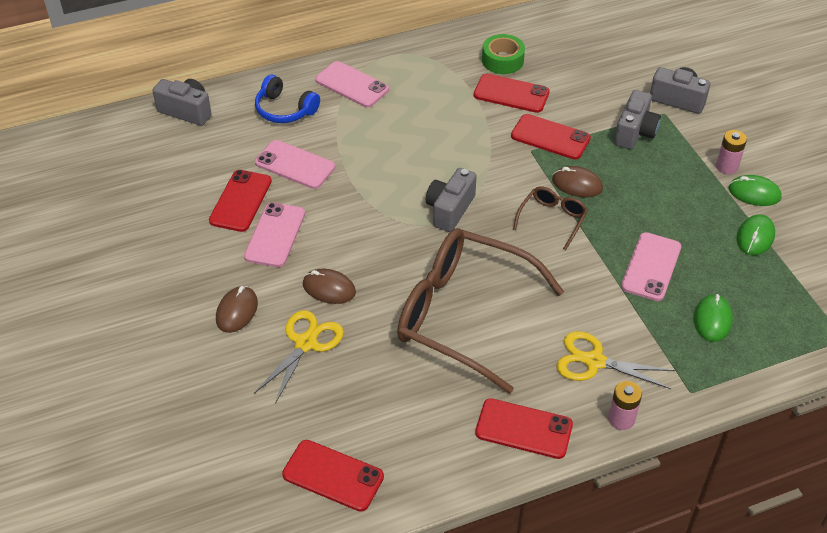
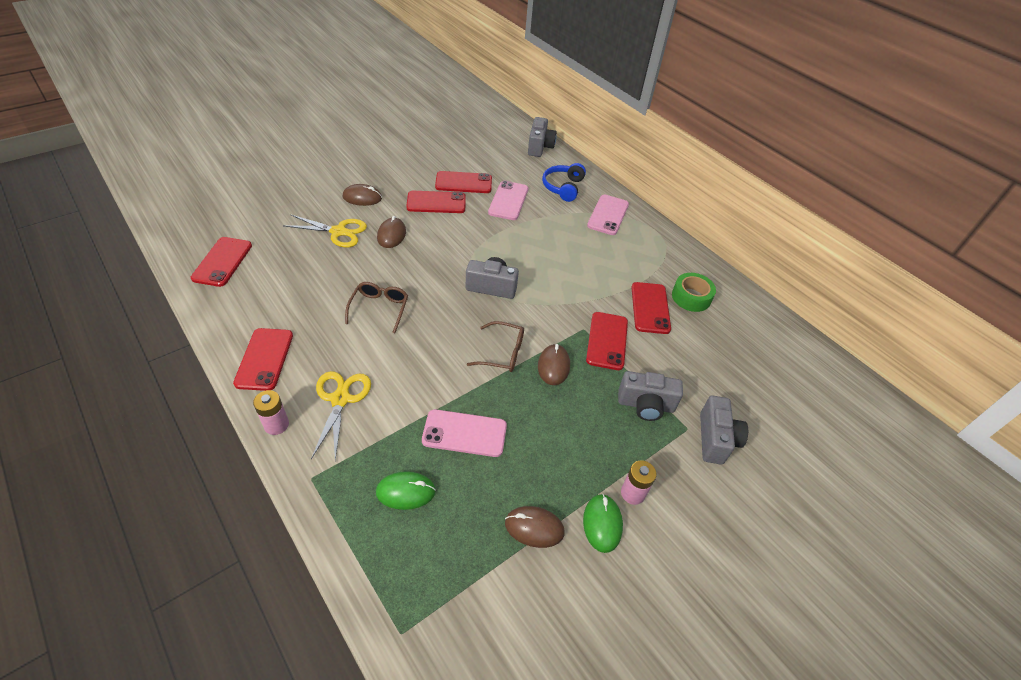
camera: 70 degrees right, 0 degrees up
(275, 235) = (436, 202): pink phone -> red phone
(463, 314) = (379, 308): brown glasses -> brown glasses, size x0.44
(755, 237) = (534, 527): green mouse -> brown mouse

